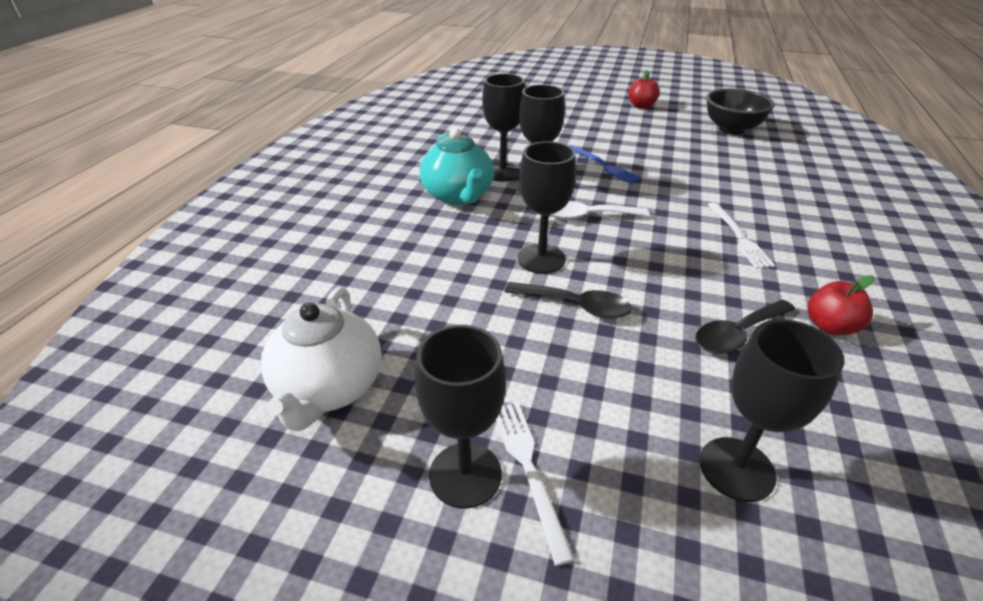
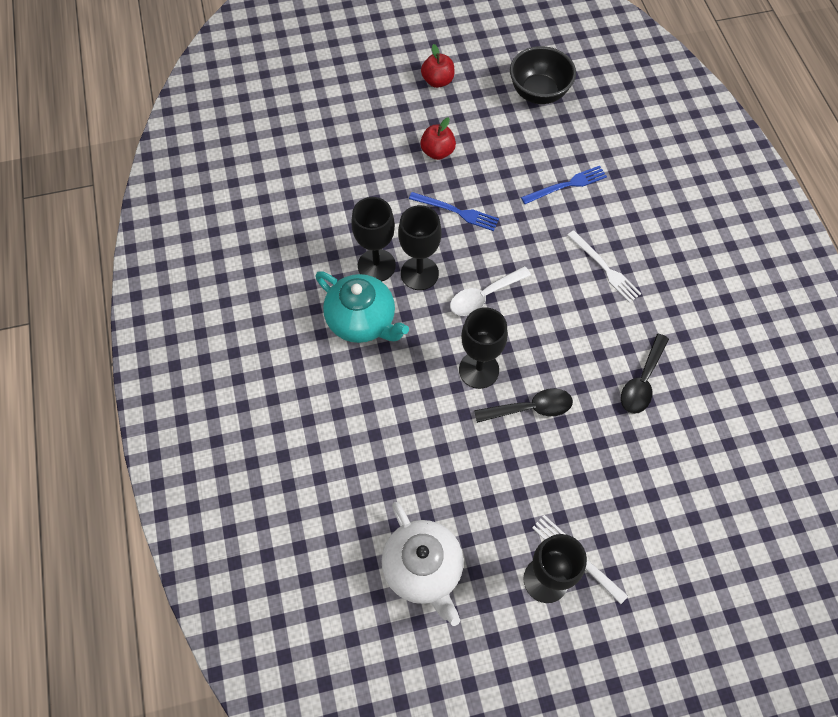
camera: 30 degrees left, 25 degrees up
(727, 179) = (566, 185): none -> blue fork
(736, 469) = (679, 493): black goblet -> none
(830, 326) = (693, 343): red apple -> red apple (437, 152)

